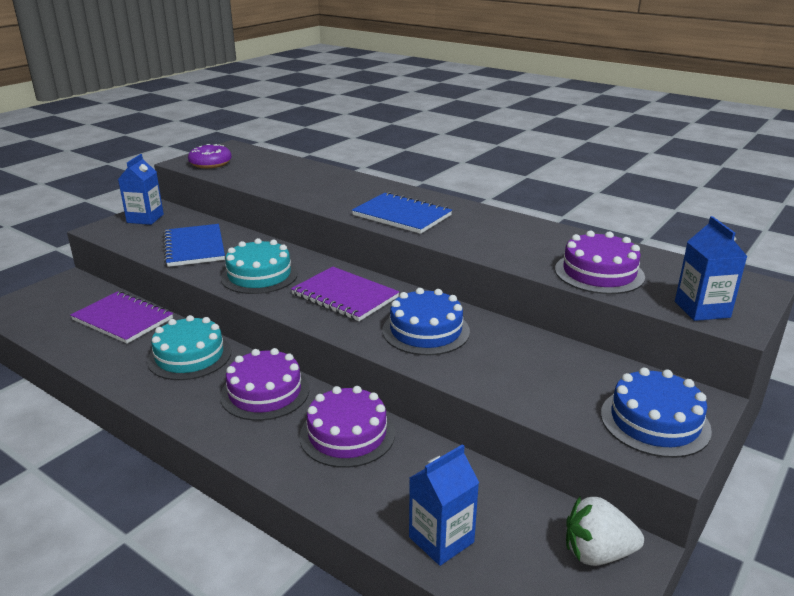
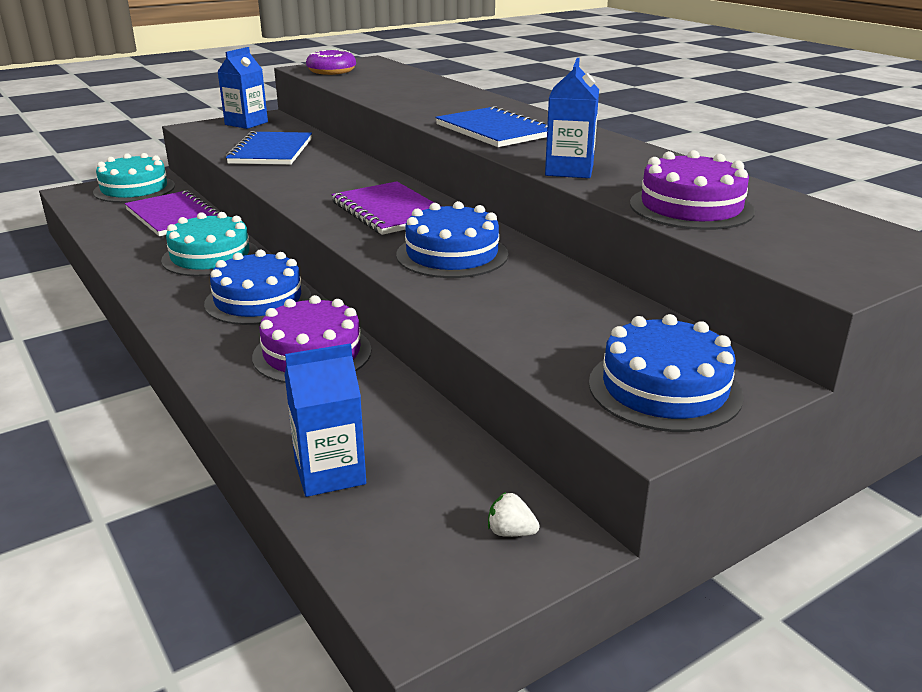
camera: 20 degrees right, 0 degrees up
(259, 275) = (314, 182): turquoise cake -> turquoise cake (134, 189)
(265, 392) = (258, 300): purple cake -> blue cake
(597, 553) = (511, 532): white strawberry -> white strawberry, size x0.49
(702, 309) = (802, 260): blue carton -> blue carton (569, 170)

